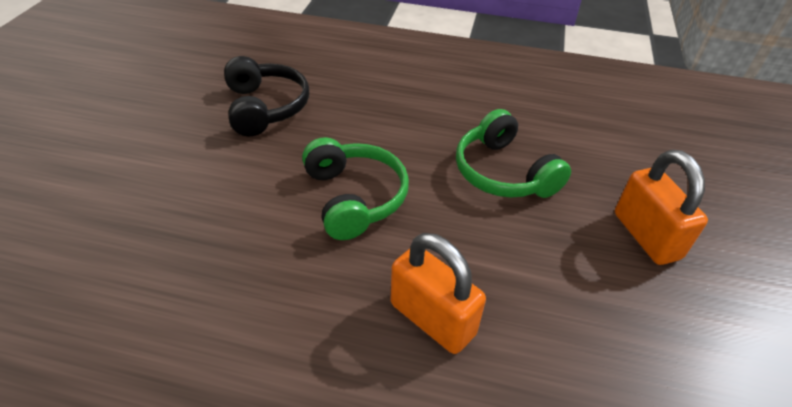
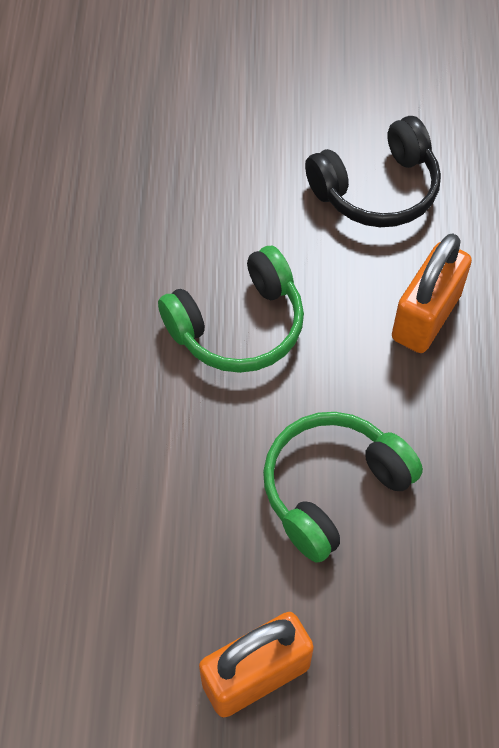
camera: 80 degrees right, 15 degrees up
(432, 319) = (81, 434): orange padlock -> orange padlock (425, 317)

